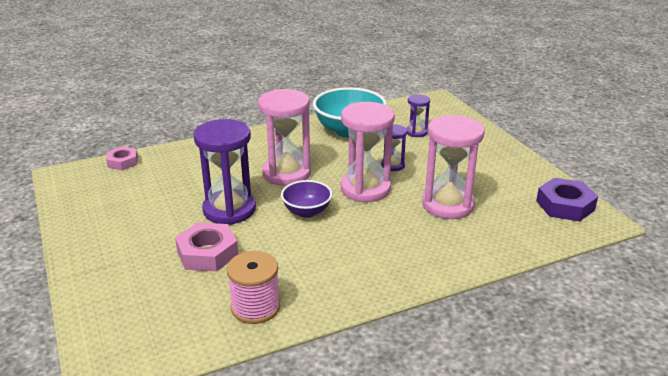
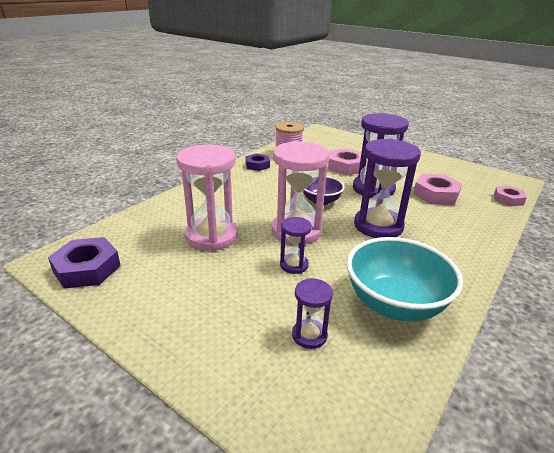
camera: 150 degrees right, 0 degrees up
(178, 185) = (435, 194): none -> pink nut
(286, 173) = (378, 226): pink hourglass -> purple hourglass
(326, 295) = (257, 165): none -> purple nut

